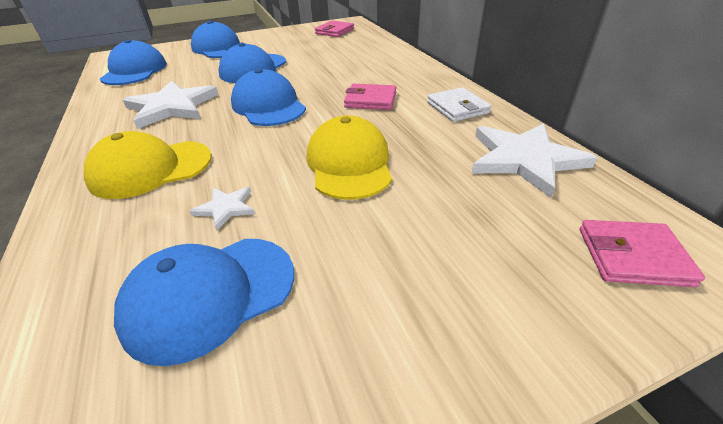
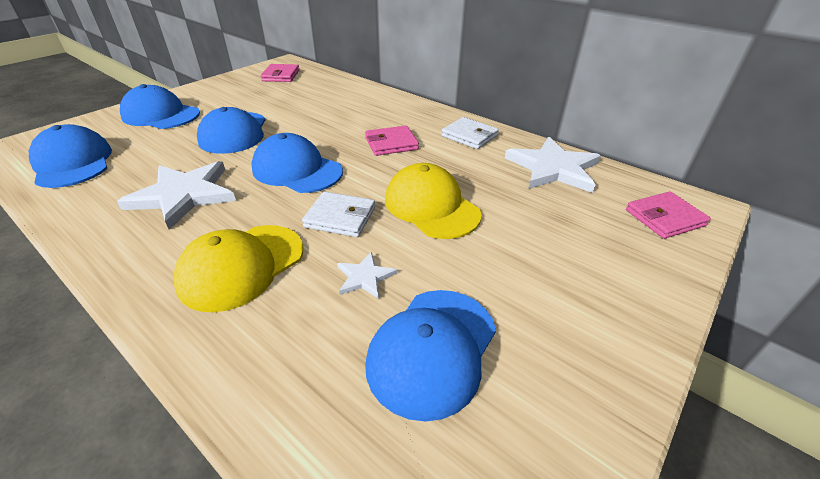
camera: 30 degrees left, 0 degrees up
(261, 152) = (340, 217): none -> white wallet

